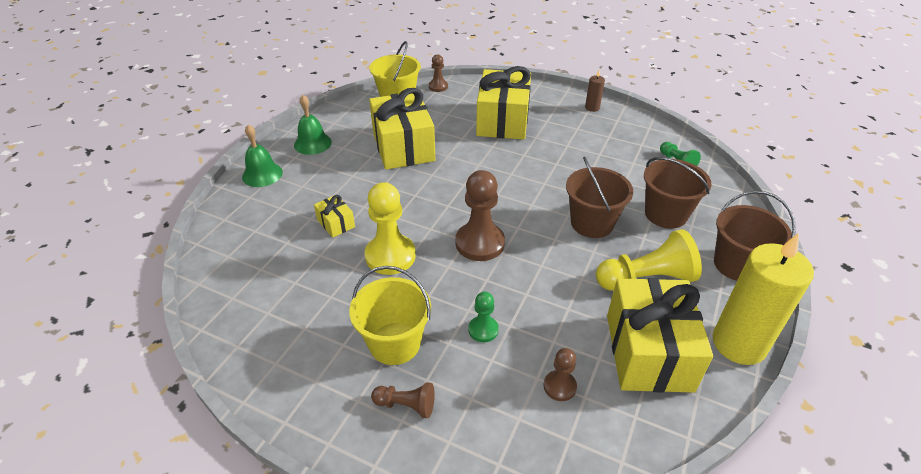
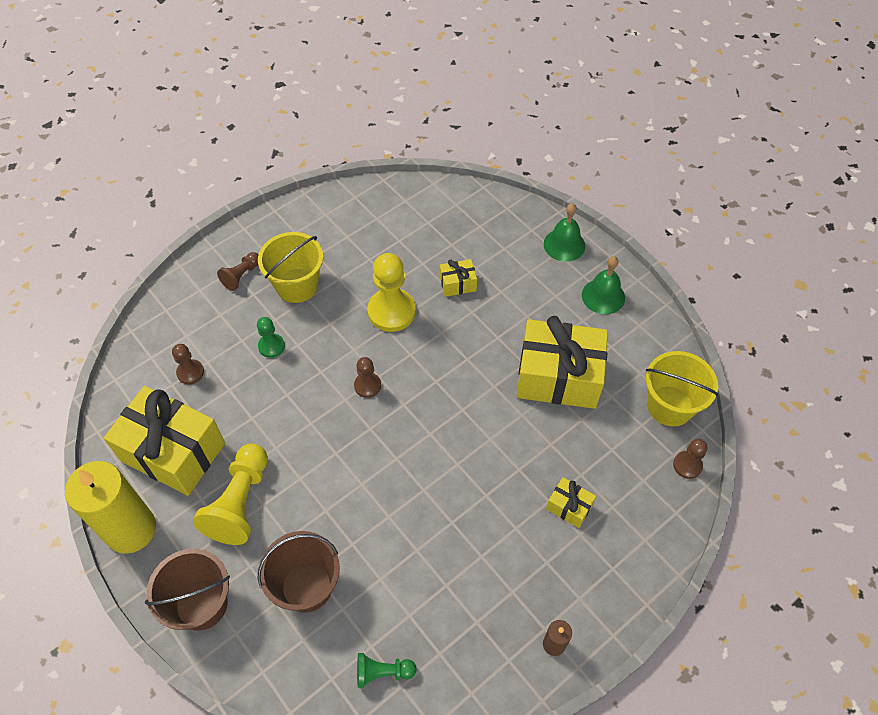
camera: 115 degrees right, 15 degrees up
(479, 243) = (367, 386): brown pawn -> brown pawn, size x0.53
(503, 121) = (569, 507): yellow gift -> yellow gift, size x0.44
(592, 223) = (337, 500): brown bucket -> none

